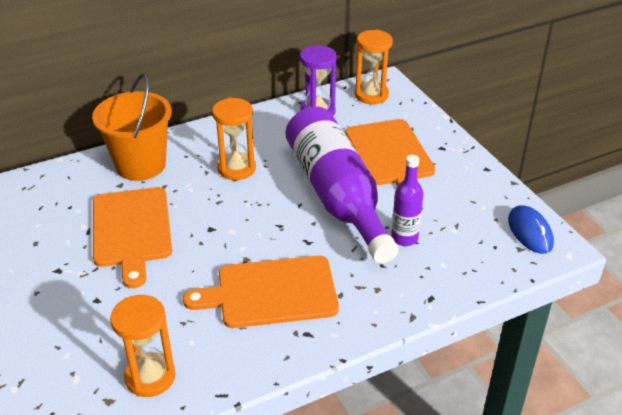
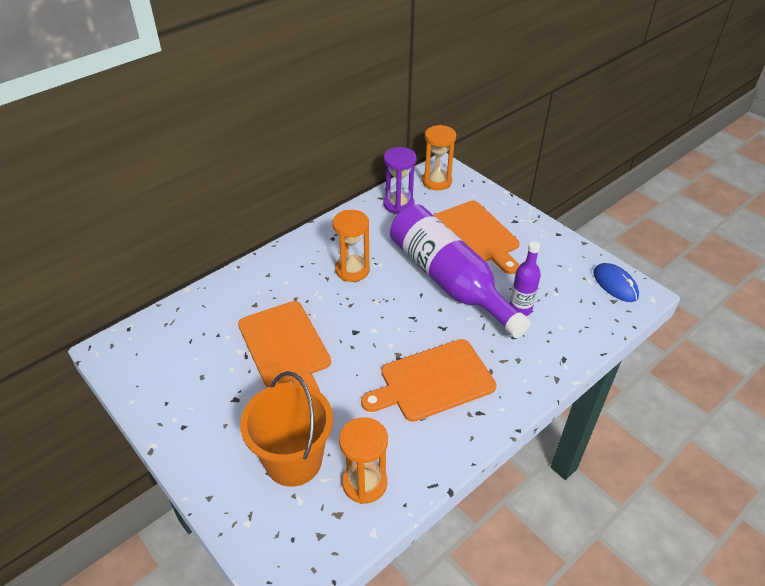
camera: 15 degrees left, 5 degrees up
(141, 165) = (265, 282): orange bucket -> orange bucket (293, 460)

